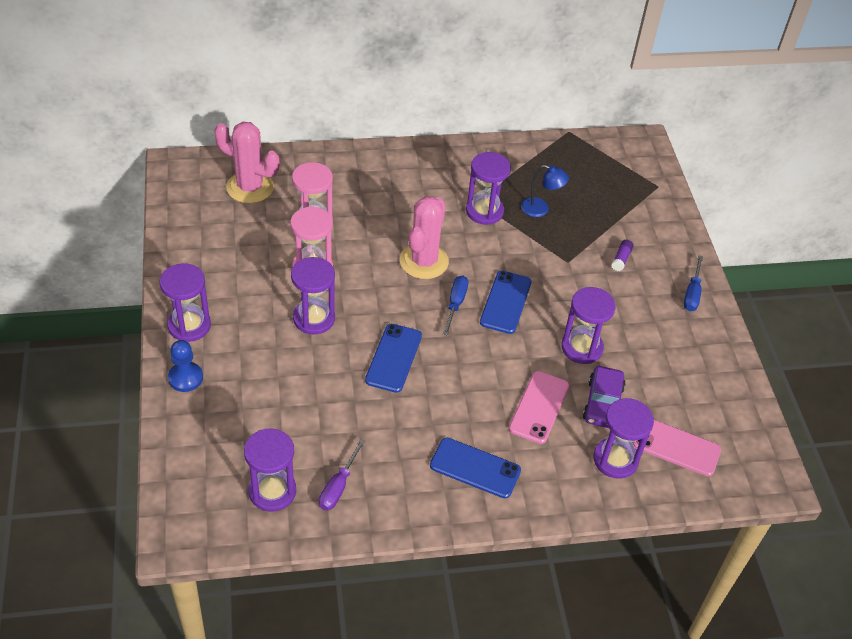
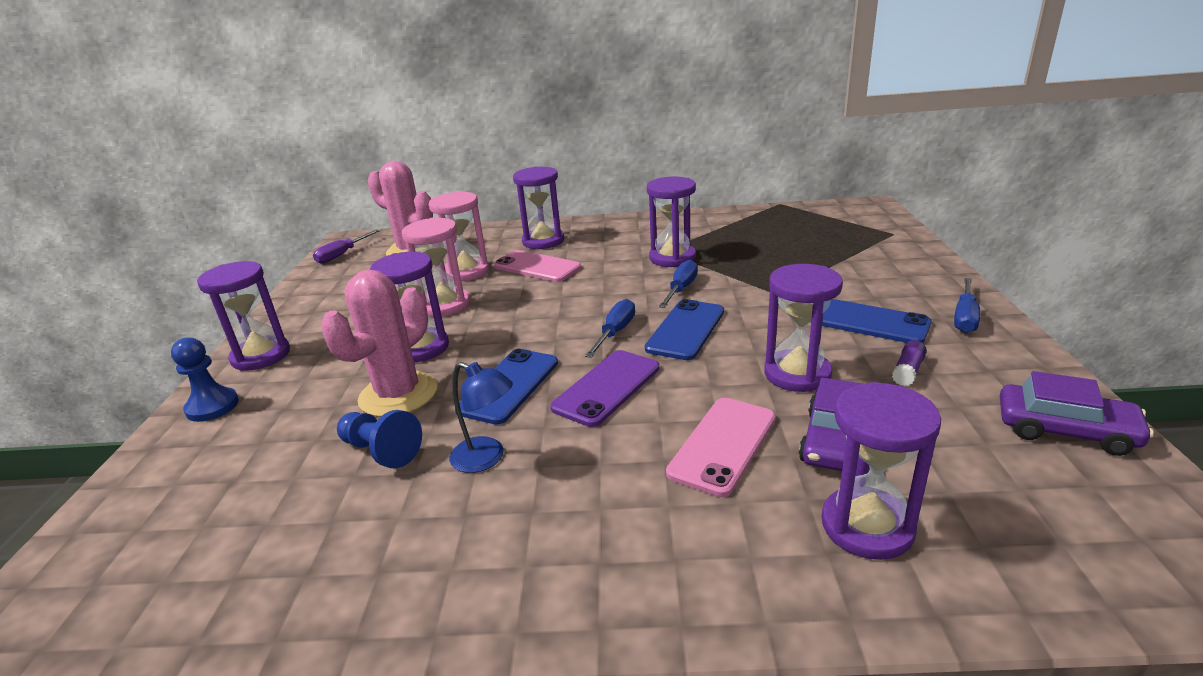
camera: 15 degrees right, 20 degrees down
(272, 491) = (223, 557): purple hourglass -> purple hourglass (543, 241)
(329, 415) = (381, 451): none -> blue pawn
(338, 486) = (338, 554): purple screwdriver -> purple screwdriver (342, 255)
(424, 261) = (585, 297): pink cactus -> pink cactus (398, 395)
(460, 360) = (607, 387): none -> purple phone
(475, 468) = (593, 532): blue phone -> blue phone (868, 322)
(496, 254) = (681, 289): none -> blue screwdriver
(541, 209) = (743, 254): blue lamp -> blue lamp (486, 458)
(621, 259) = (851, 289): purple glue stick -> purple glue stick (907, 371)
(676, 447) = (989, 508): pink phone -> pink phone (537, 267)
(726, 393) = (1065, 430): none -> purple car

